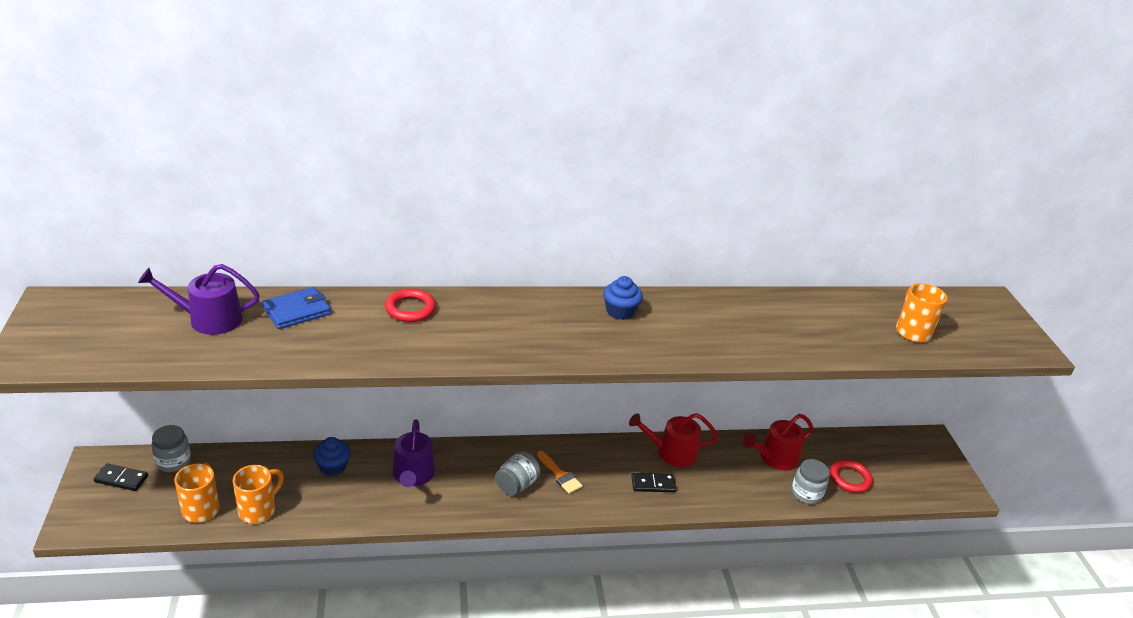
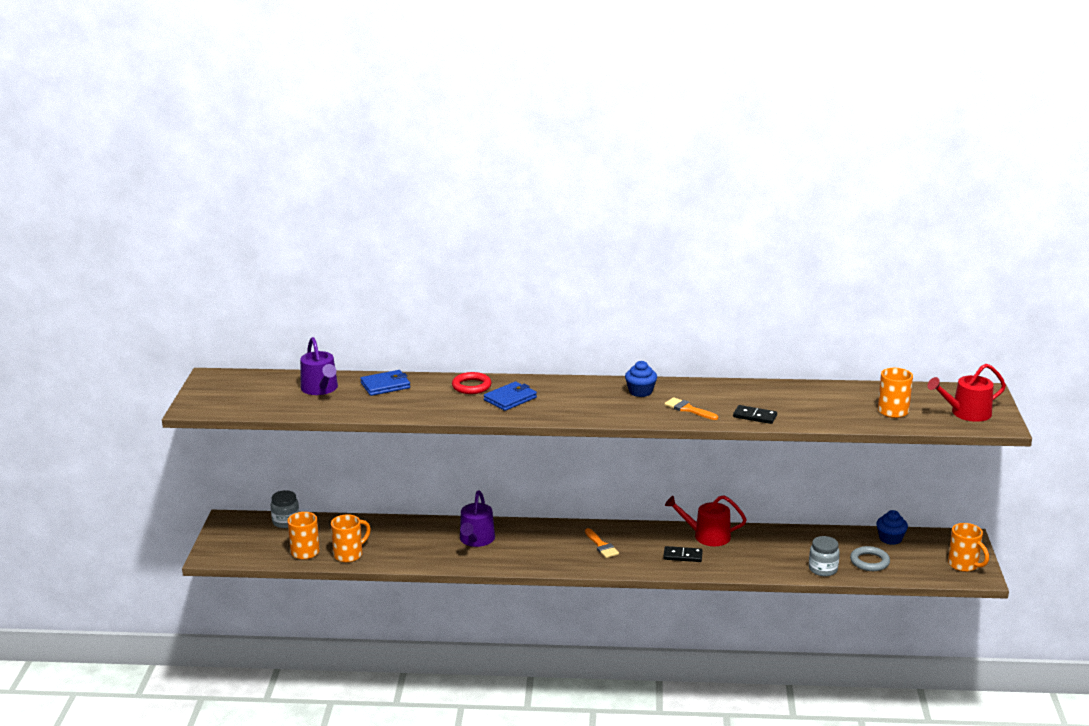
camera: 15 degrees right, 10 degrees down
(121, 479) = (246, 530): black domino -> black domino (755, 416)
(209, 319) = (320, 389): purple watering can -> purple watering can turned 120 degrees counterclockwise
(332, 466) = (411, 531): blue cupcake -> blue cupcake (890, 538)
(464, 328) = (510, 399): none -> blue wallet
(516, 485) = (562, 550): grey jar -> none
(685, 338) = (688, 409): none -> orange brush
(775, 458) = (803, 544): red watering can -> red watering can (966, 413)
(850, 479) = (869, 562): red ring -> grey ring
(944, 477) = (964, 565): none -> orange mug

